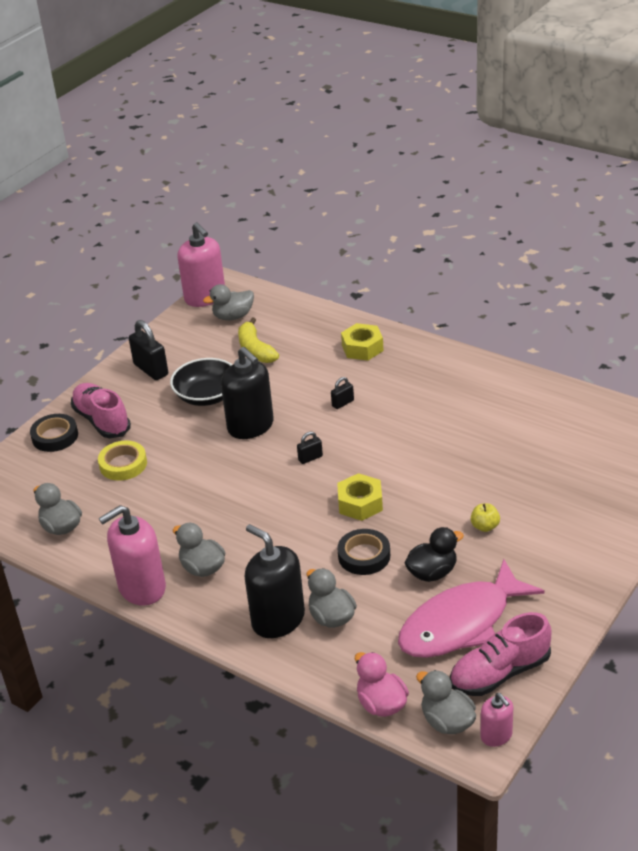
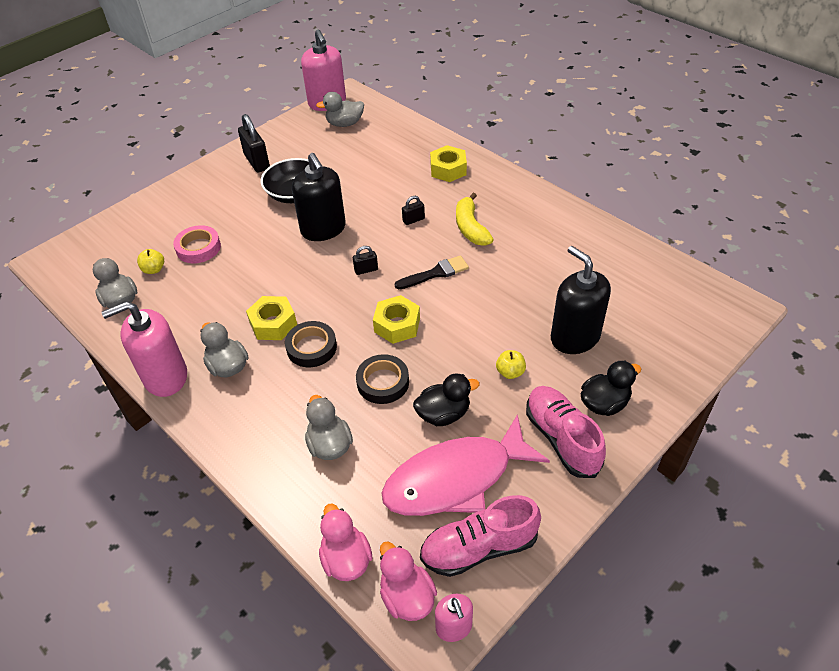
camera: 10 degrees right, 10 degrees up
(55, 436) = (151, 211): black tape -> black tape (311, 347)
(84, 492) = (154, 269): none -> yellow apple
(102, 421) = (197, 203): pink shoe -> pink shoe (562, 439)
(123, 464) = (198, 248): yellow tape -> pink tape
(233, 522) = (273, 324): none -> yellow nut
(255, 350) = (353, 157): yellow banana -> yellow banana (470, 228)
(278, 619) = (277, 437): black soap dispenser -> black soap dispenser (575, 337)
(382, 450) = (435, 273): none -> black brush
(447, 721) = (407, 597): grey duck -> pink duck
(581, 538) = (604, 403): none -> black duck

